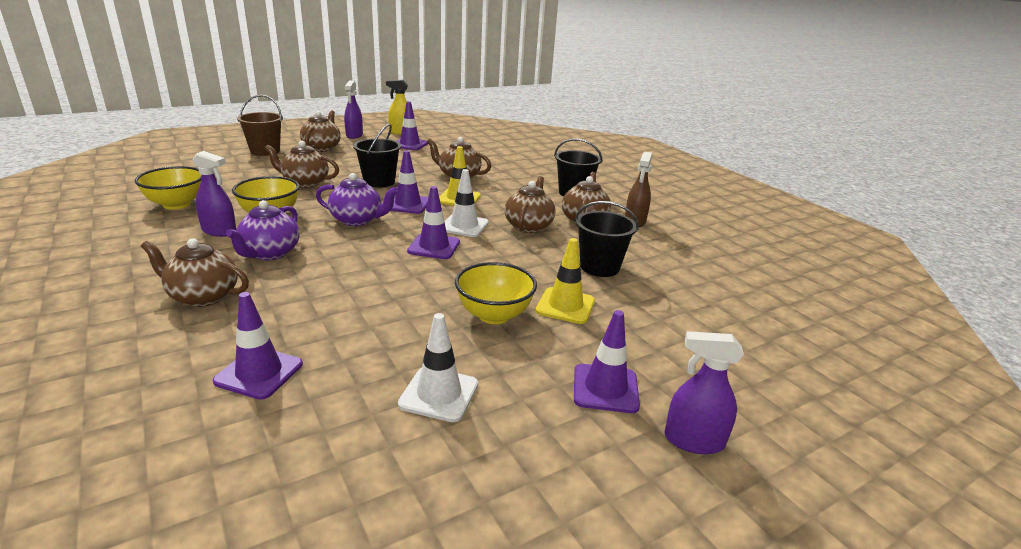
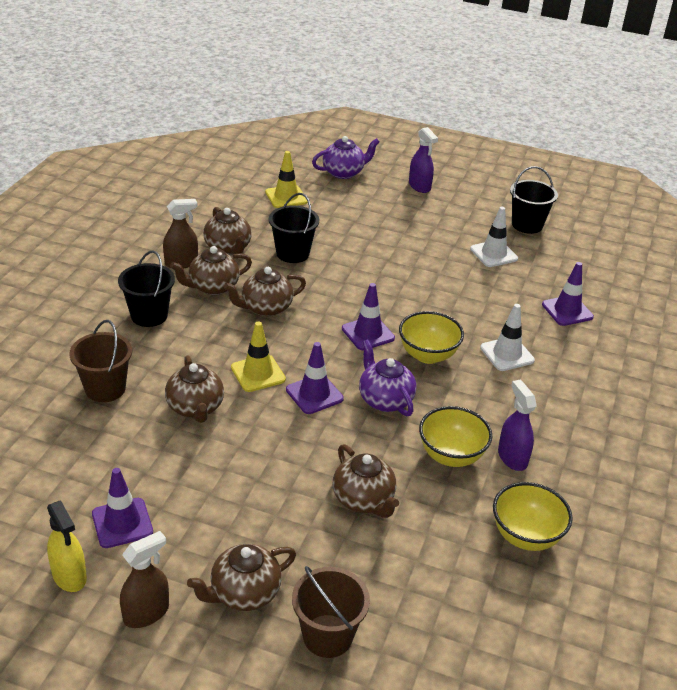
camera: 130 degrees left, 10 degrees up
(203, 296) = (567, 383): brown teapot -> brown teapot (228, 248)
(270, 253) = (492, 401): purple teapot -> purple teapot (344, 172)
(354, 135) = (146, 613): purple spray bottle -> brown spray bottle
(379, 182) = (287, 451): black bucket -> black bucket (527, 225)
(464, 226) = (312, 339): white traffic cone -> white traffic cone (507, 354)
(494, 315) = (411, 268): yellow bowl -> yellow bowl (427, 355)
(514, 166) = (105, 389): none -> brown bucket
(565, 306) = (363, 249): yellow traffic cone -> yellow traffic cone (286, 197)
(605, 388) = (419, 214): purple traffic cone -> none

